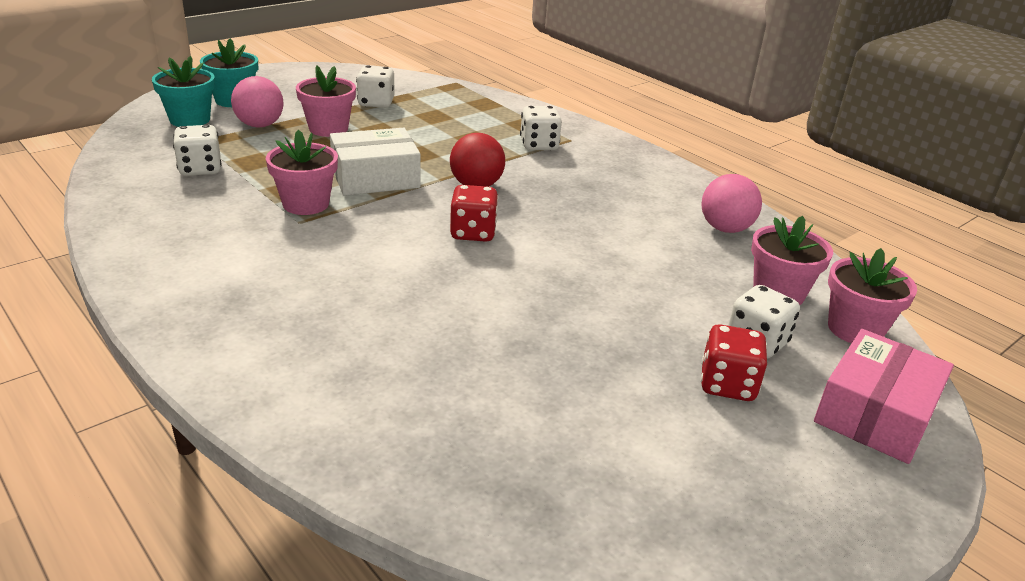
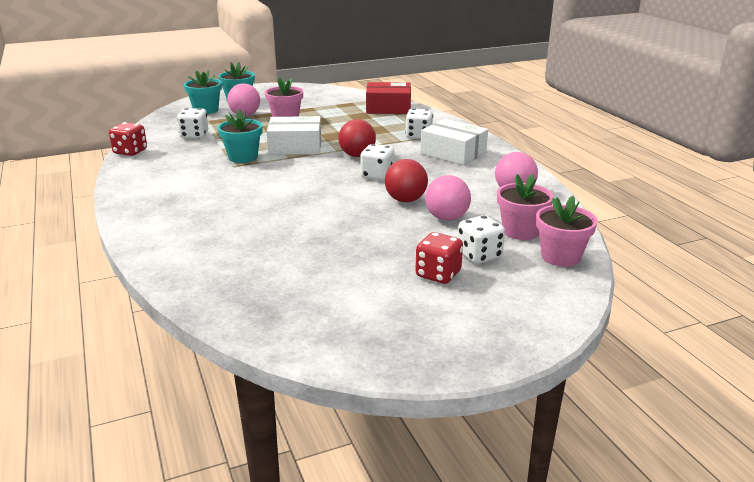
camera: 20 degrees right, 5 degrees down
(306, 204) = (243, 157): pink flower pot -> turquoise flower pot
(376, 103) = (326, 107): white dice -> white dice (377, 176)
(465, 100) = (388, 108): none -> red box
(473, 233) = (335, 180): red dice -> red dice (130, 152)
(595, 258) = (405, 200): none -> red ball
(604, 170) = (453, 153): none -> white box
(671, 283) = (446, 218): none -> pink ball
(875, 413) = (531, 302): pink box -> none

